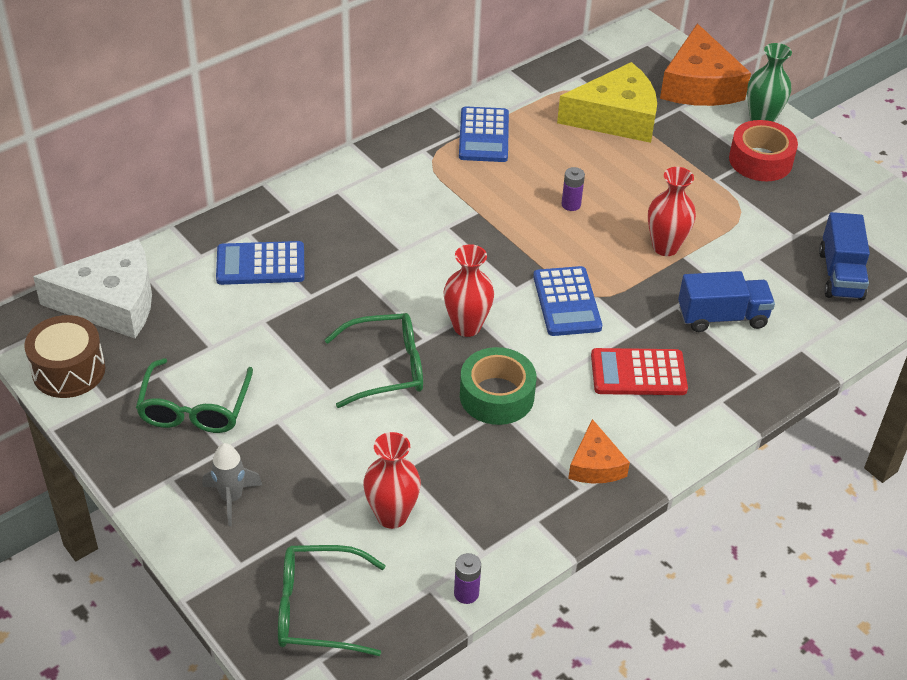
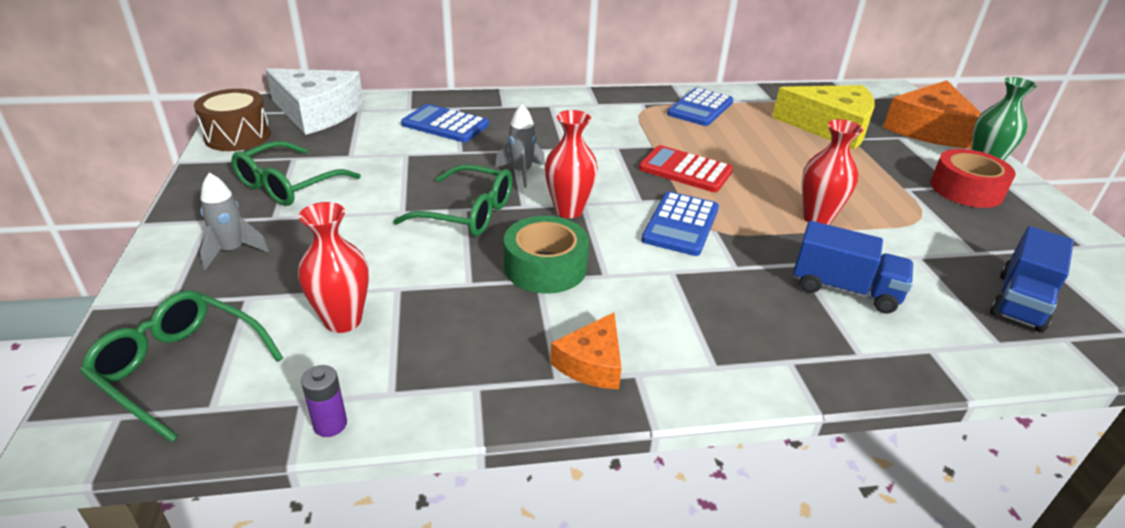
camera: 30 degrees right, 10 degrees down
(390, 298) = (521, 172): none -> grey rocket
(571, 204) = (743, 165): purple battery -> none
(638, 373) = (710, 302): red calculator -> red calculator (685, 170)

